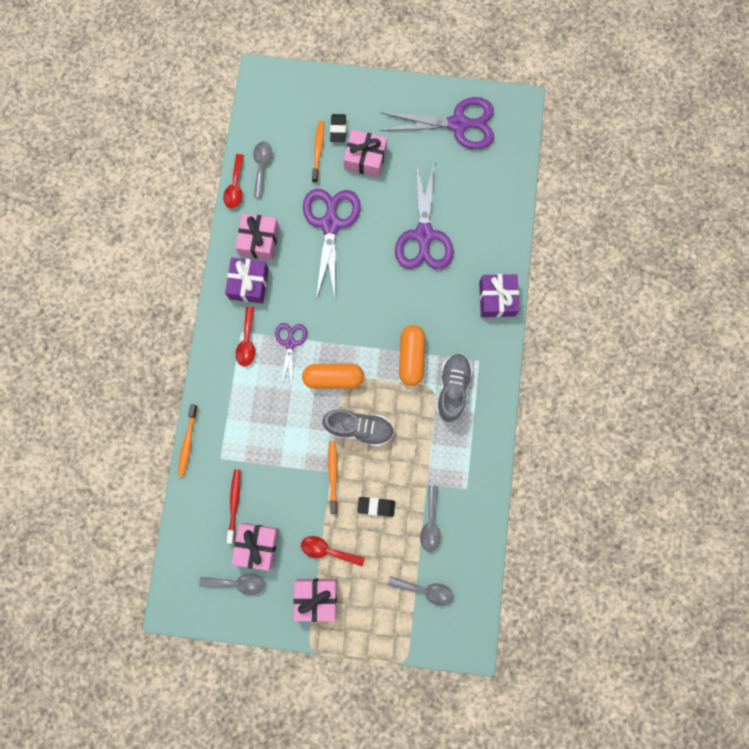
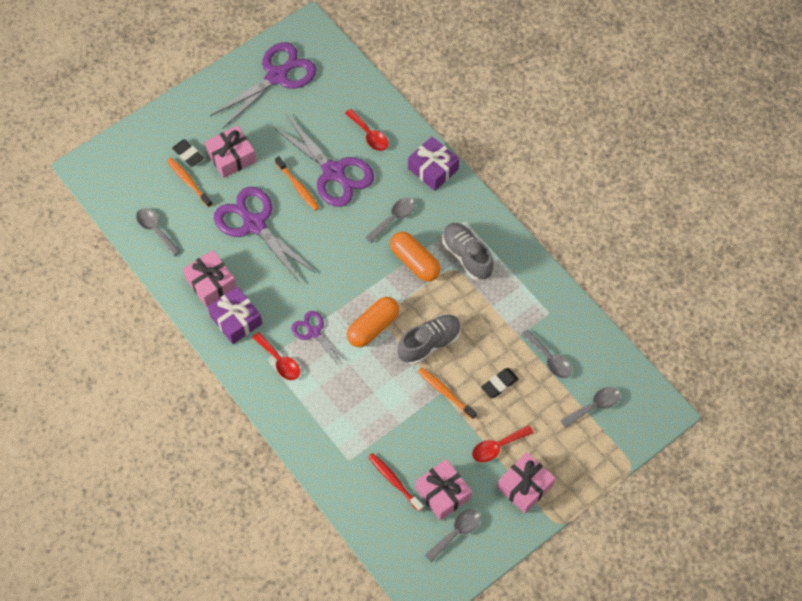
camera: 45 degrees left, 15 degrees down
(188, 442) = (311, 472): orange toothbrush -> orange toothbrush (298, 187)
(235, 187) = (150, 262): red spoon -> red spoon (369, 135)
(430, 310) = (394, 218): none -> grey spoon

